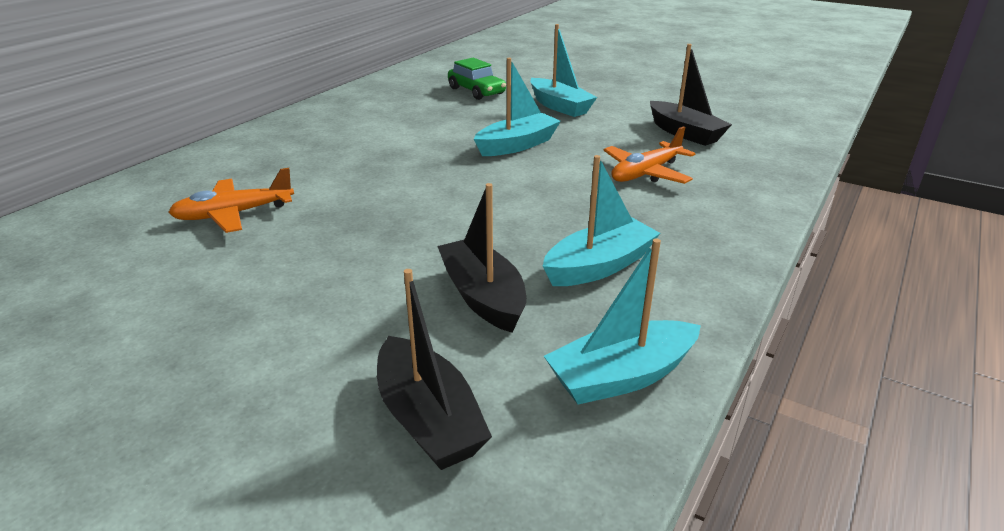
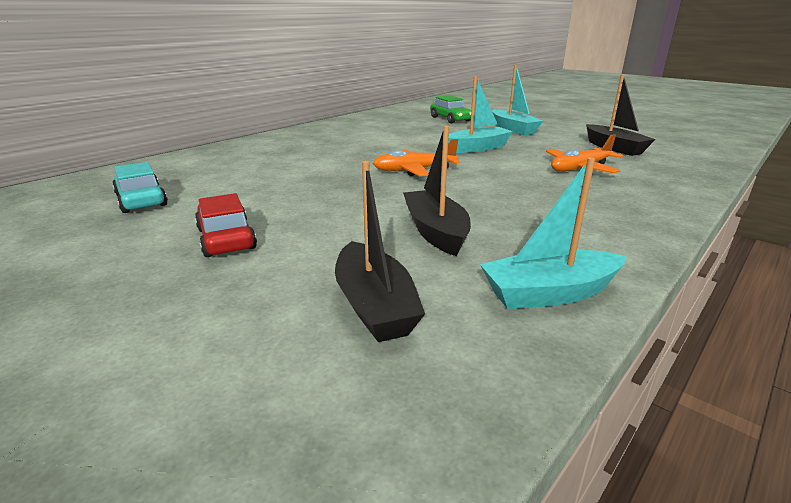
camera: 10 degrees right, 5 degrees down
(81, 279) = (141, 200): none -> turquoise car
(220, 335) = (226, 239): none -> red car
(234, 214) = (258, 173): orange plane -> orange plane (414, 170)
(599, 266) = (536, 220): turquoise boat -> none

